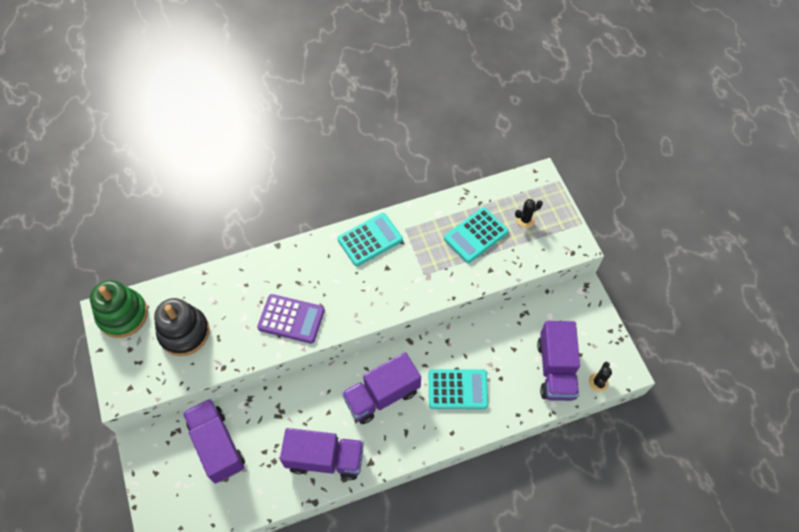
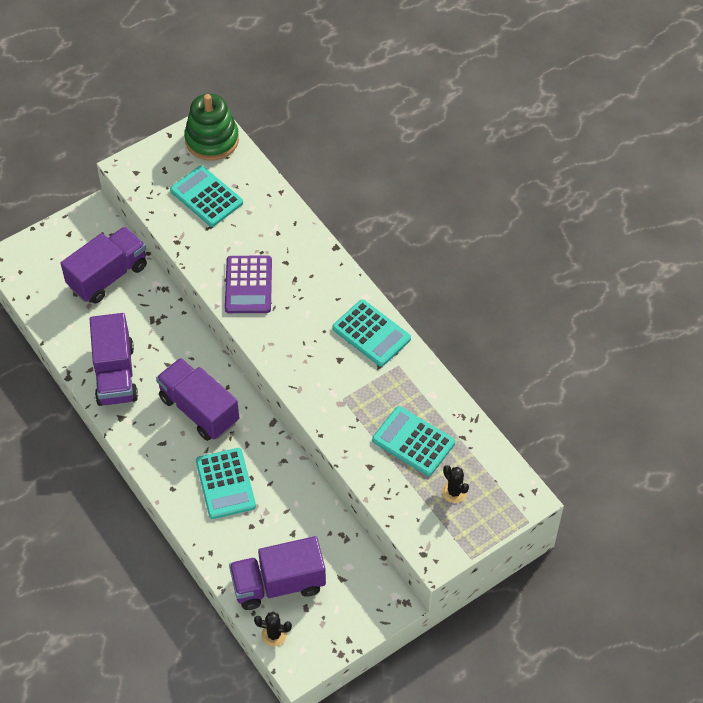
camera: 75 degrees right, 5 degrees down
(184, 332) = (206, 197): black stacking toy -> turquoise calculator

